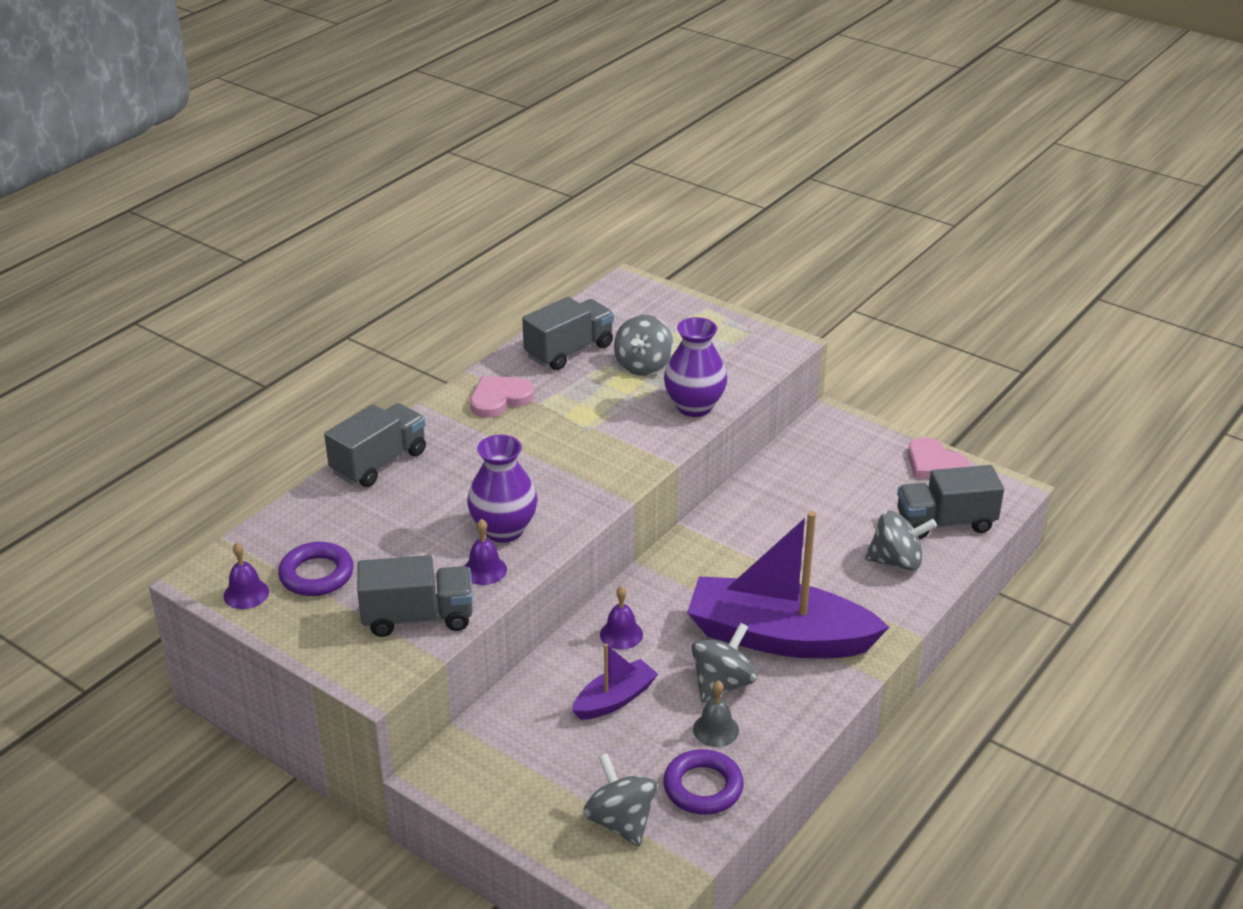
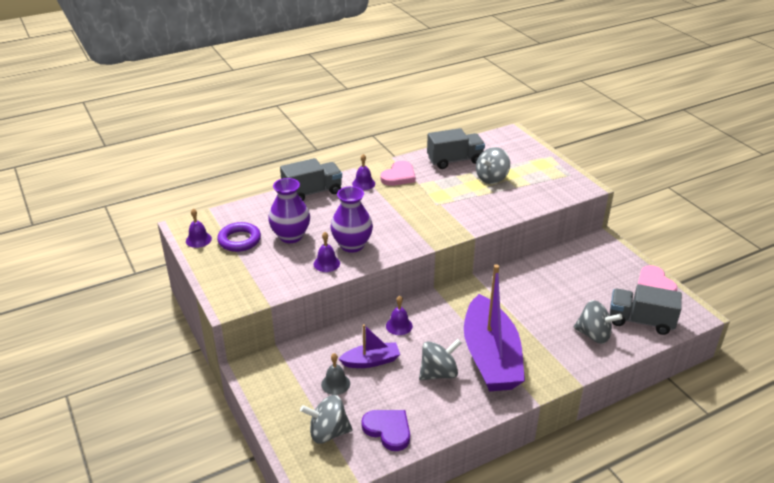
camera: 25 degrees right, 0 degrees up
(418, 617) = (274, 278): grey truck -> none
(452, 426) = (363, 183): none -> purple bell
(499, 399) = (399, 176): pink heart -> pink heart turned 135 degrees clockwise
(621, 821) = (328, 432): grey spinning top -> grey spinning top turned 90 degrees counterclockwise
(694, 406) = (506, 208): purple vase -> purple vase (291, 236)
(703, 787) = (388, 430): purple ring -> purple heart
(715, 730) = (417, 398): grey bell -> grey bell (335, 384)
(779, 637) = (490, 357): purple boat -> purple boat turned 135 degrees counterclockwise

